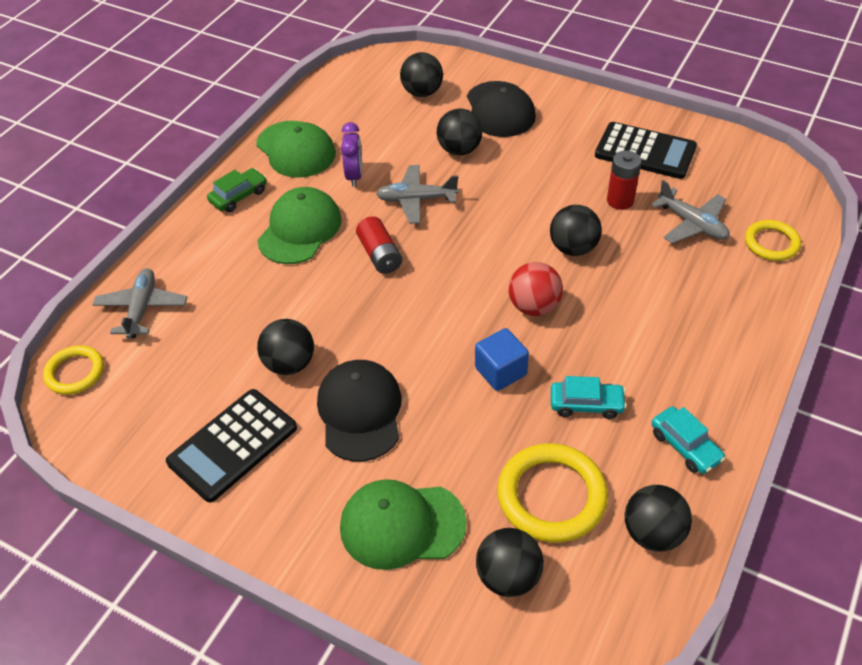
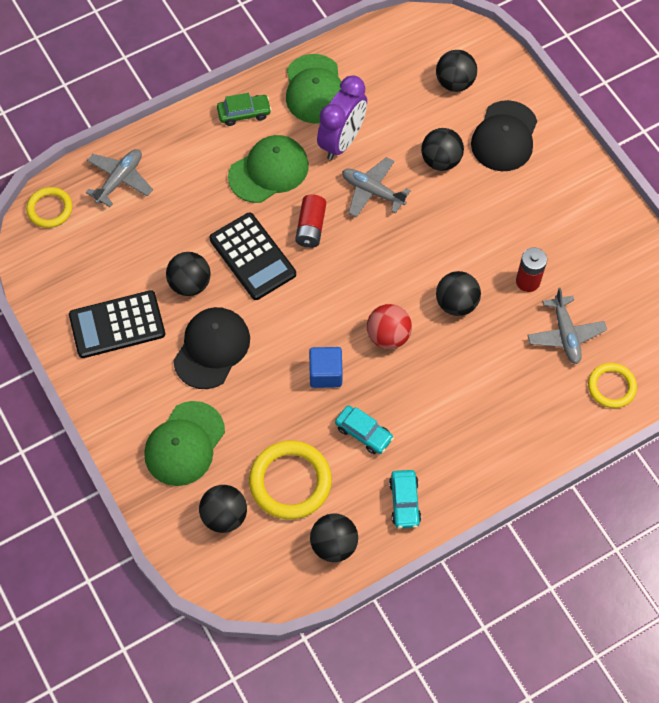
camera: 30 degrees right, 15 degrees up
(354, 176) = (342, 141): purple clock -> purple clock, size x1.62
(402, 525) = (184, 444): green cap -> green cap turned 90 degrees counterclockwise
(645, 151) = (588, 246): black calculator -> black calculator (252, 257)

